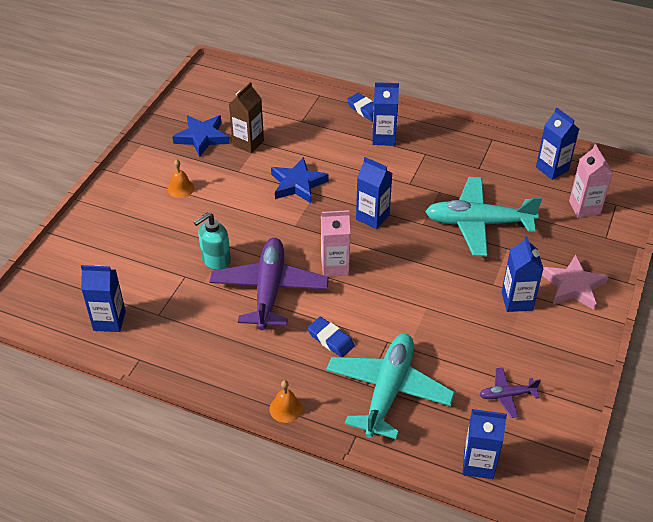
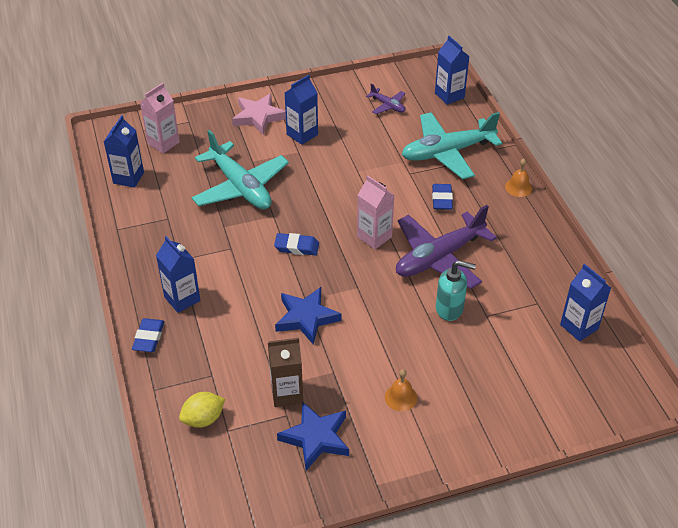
camera: 130 degrees left, 0 degrees up
(273, 103) = (203, 419): none -> yellow lemon
(372, 217) = (296, 247): blue carton -> blue eraser

